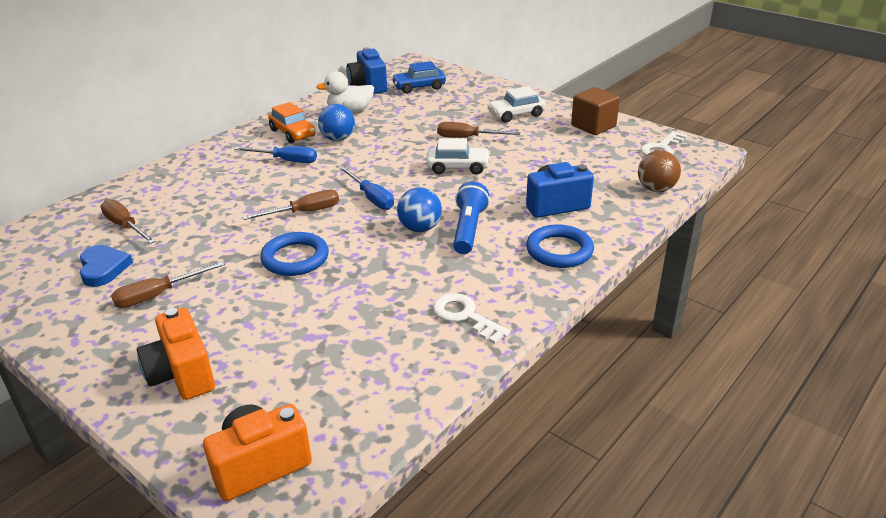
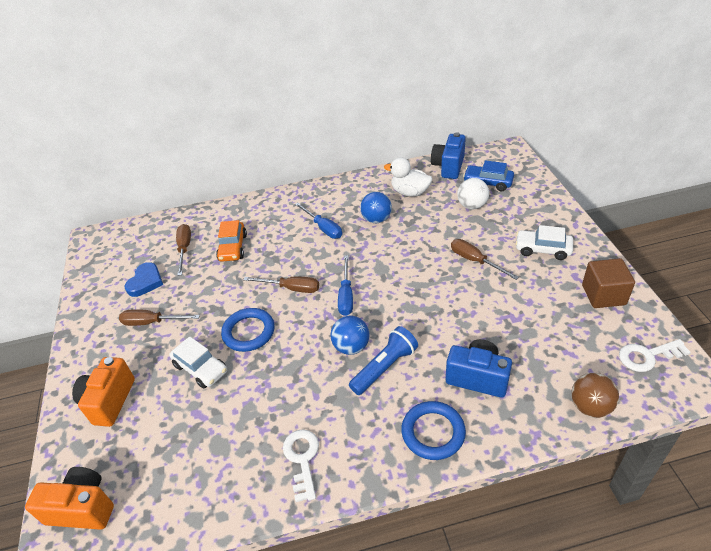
camera: 40 degrees right, 10 degrees up
(292, 133) = (351, 200): orange car -> orange car (233, 247)
(422, 105) = (472, 206): none -> white ball
(458, 167) = (437, 292): white car -> white car (201, 368)

